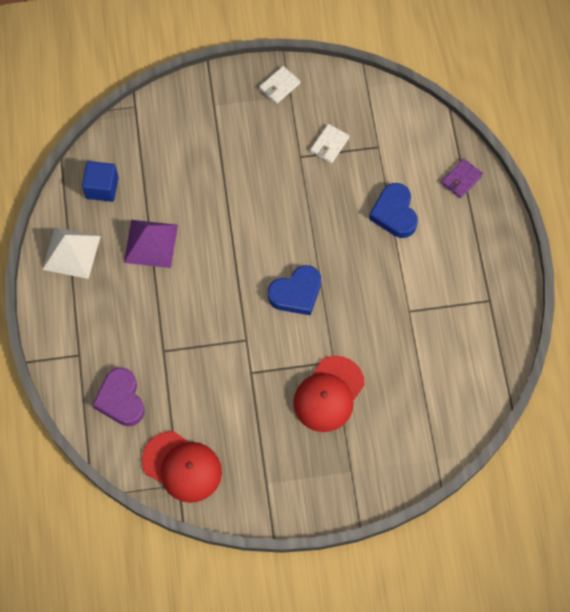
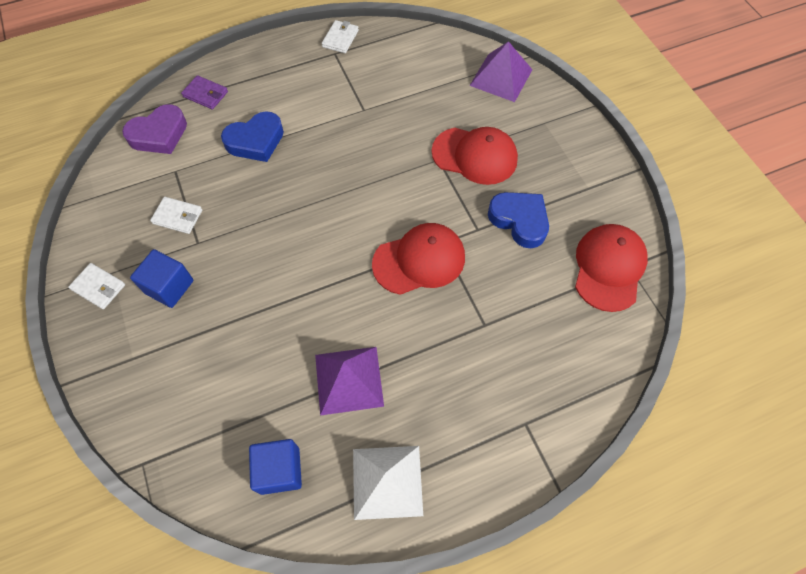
camera: 105 degrees left, 5 degrees down
(121, 399) = (561, 354): purple heart -> purple heart (159, 134)
(234, 318) = (419, 260): none -> red cap
(265, 133) = (169, 287): none -> blue cube
(296, 293) = (372, 208): blue heart -> blue heart (519, 221)
(419, 449) = (501, 77): none -> purple pyramid
(508, 310) = (340, 39): none -> white wallet

